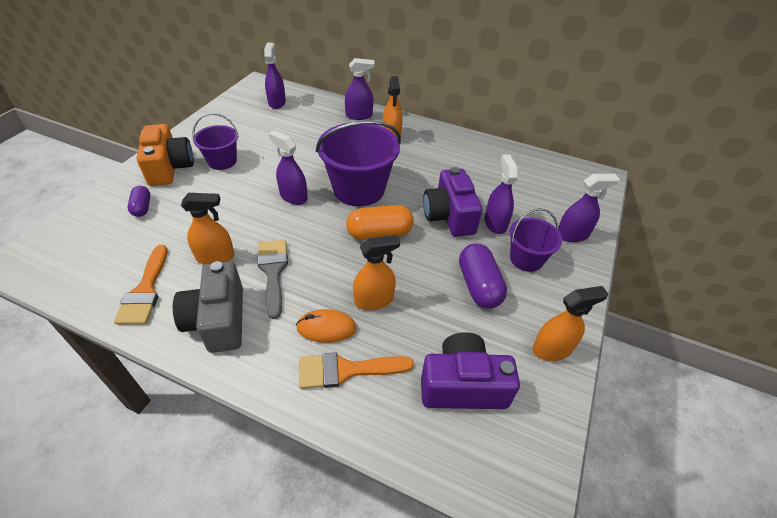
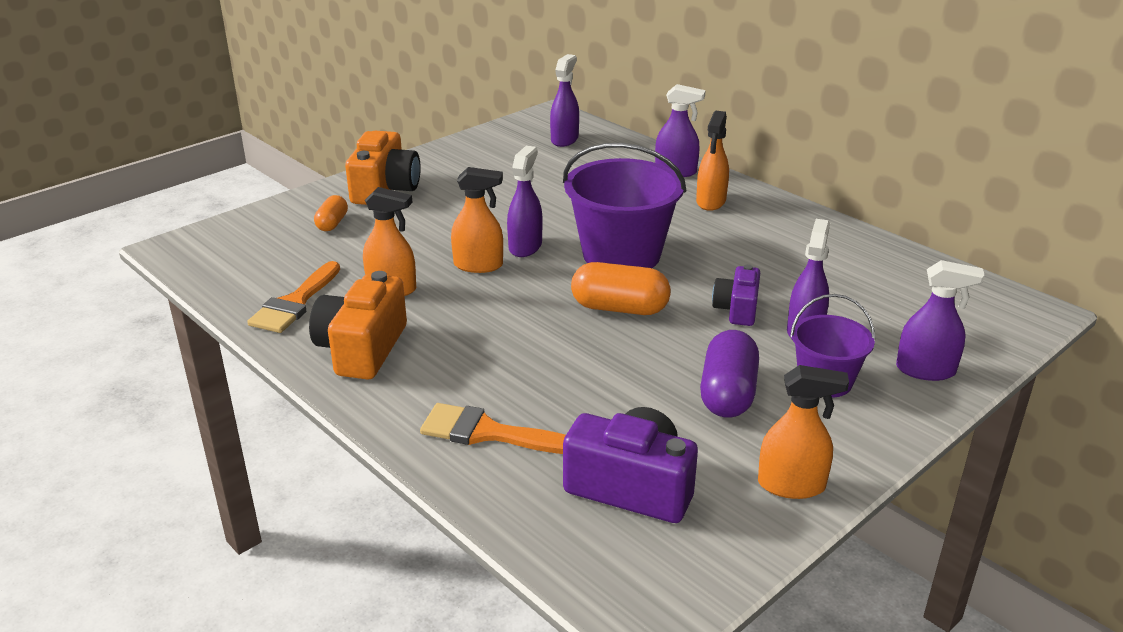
camera: 25 degrees right, 15 degrees down
(142, 207) = (332, 223): purple capsule -> orange capsule
(218, 320) = (362, 349): grey camera -> orange camera
(222, 161) = (454, 193): purple bucket -> none
(273, 272) = (453, 318): grey brush -> none
(293, 196) = (525, 246): purple spray bottle -> purple spray bottle turned 45 degrees clockwise
(326, 328) = (487, 387): orange mouse -> none
(374, 300) = (567, 374): orange spray bottle -> orange spray bottle (478, 265)
(449, 216) = (737, 309): purple camera -> purple camera, size x0.61

